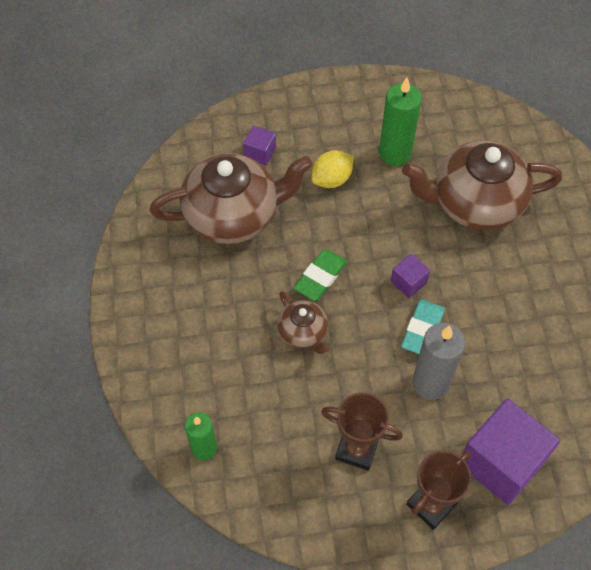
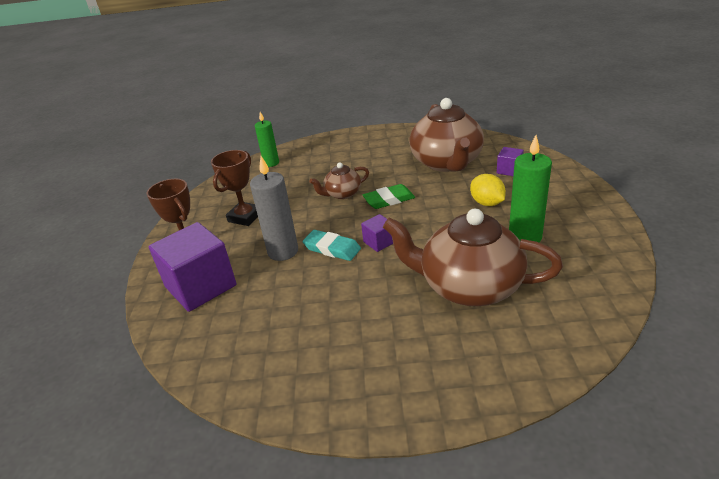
camera: 100 degrees right, 25 degrees down
(320, 277) = (389, 200): green eraser -> green eraser turned 60 degrees counterclockwise
(475, 203) = (469, 286): brown teapot -> brown teapot turned 75 degrees counterclockwise

